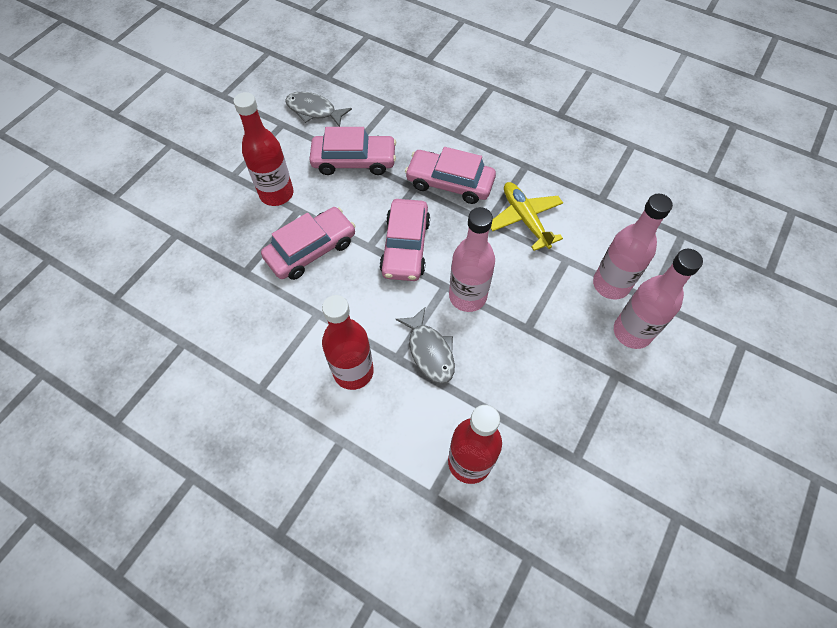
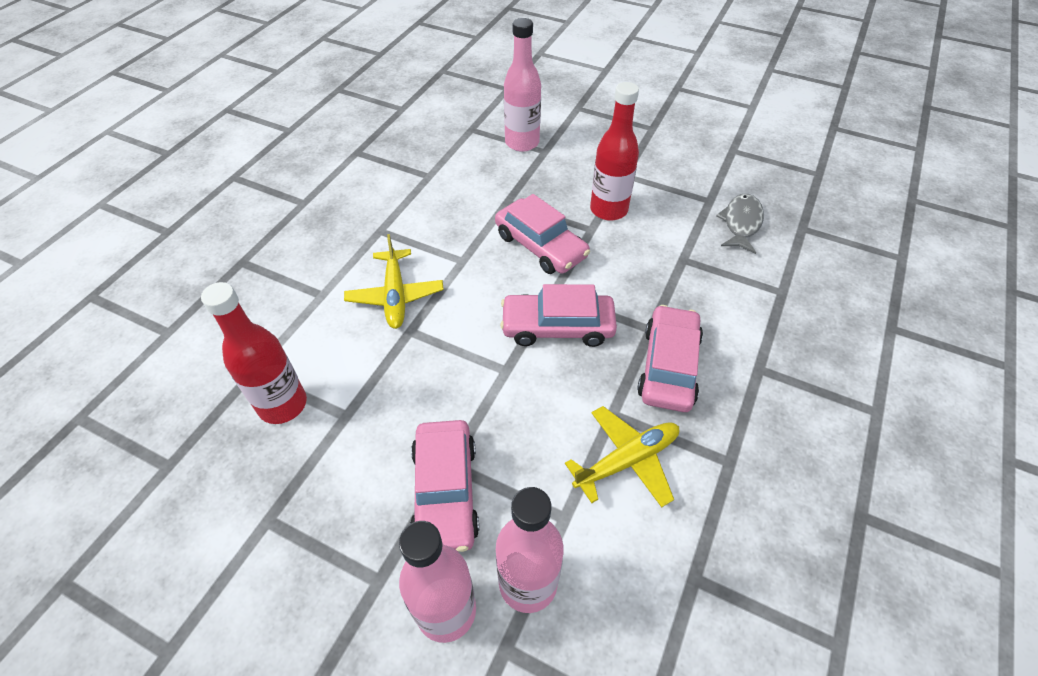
camera: 85 degrees right, 10 degrees down
(353, 371) = (395, 296): red bottle -> yellow plane
(354, 161) = (675, 267): pink car -> pink car (445, 492)
(430, 351) = (417, 360): grey fish -> none
(467, 296) = (493, 394): pink bottle -> pink bottle (522, 143)

